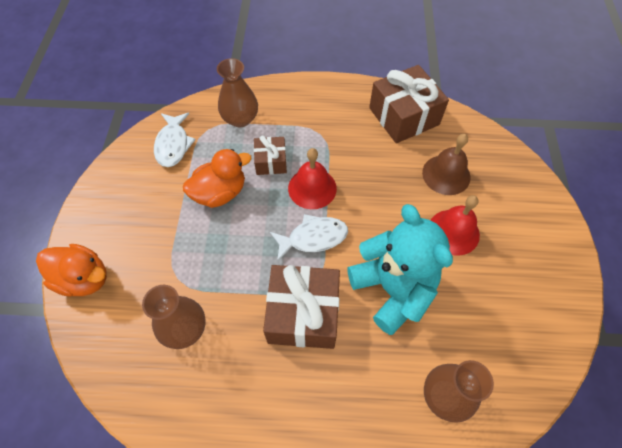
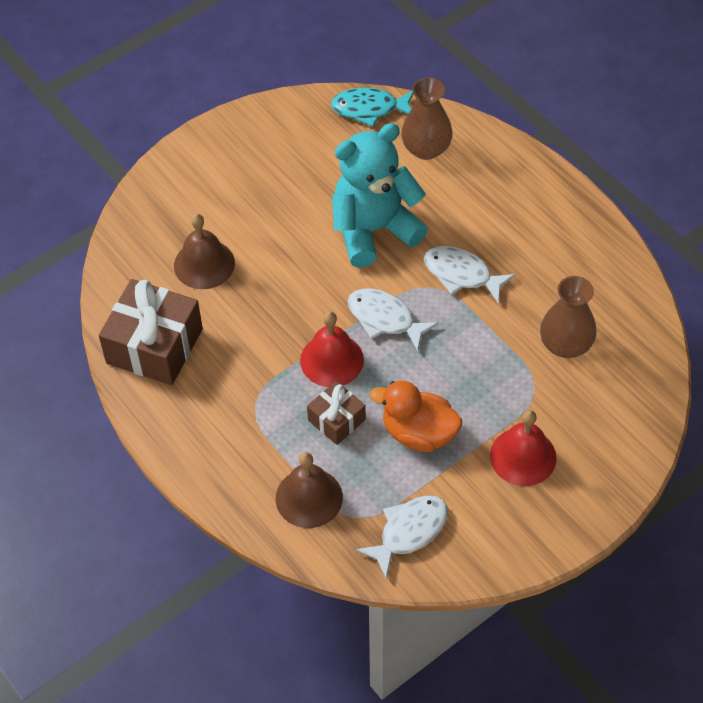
camera: 130 degrees left, 5 degrees down
(84, 278) = (616, 462): orange duck -> none
(240, 119) = (309, 497): brown vase -> brown bell
(303, 314) = (461, 274): brown gift -> white fish
(392, 289) = (374, 230): turquoise teddy bear -> turquoise teddy bear turned 45 degrees clockwise
(453, 232) = (269, 222): red bell -> red bell (523, 456)
(524, 388) = (369, 109): none -> turquoise fish

